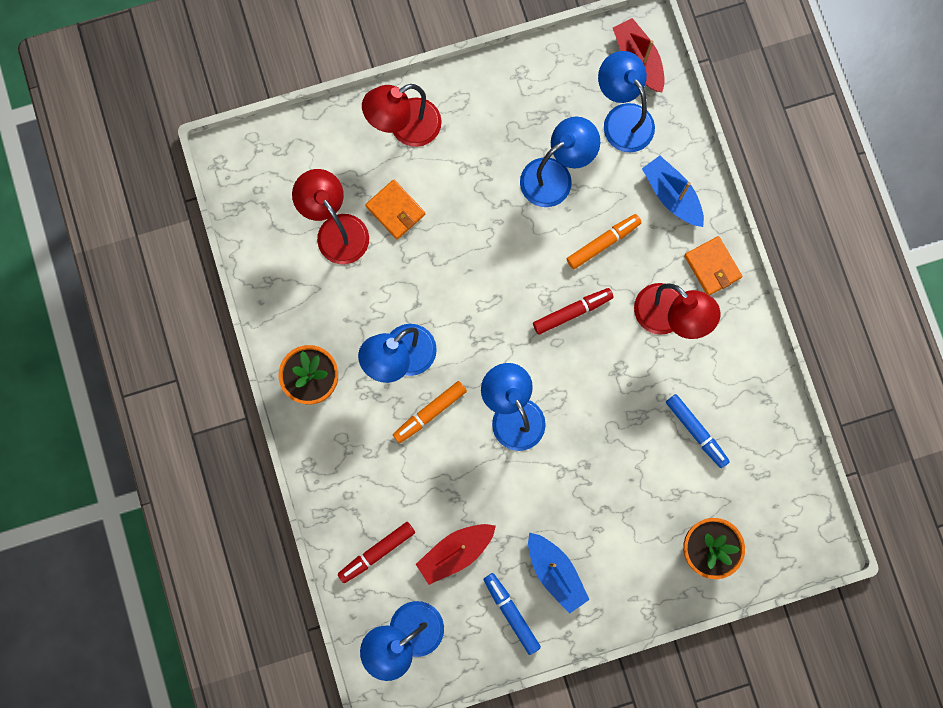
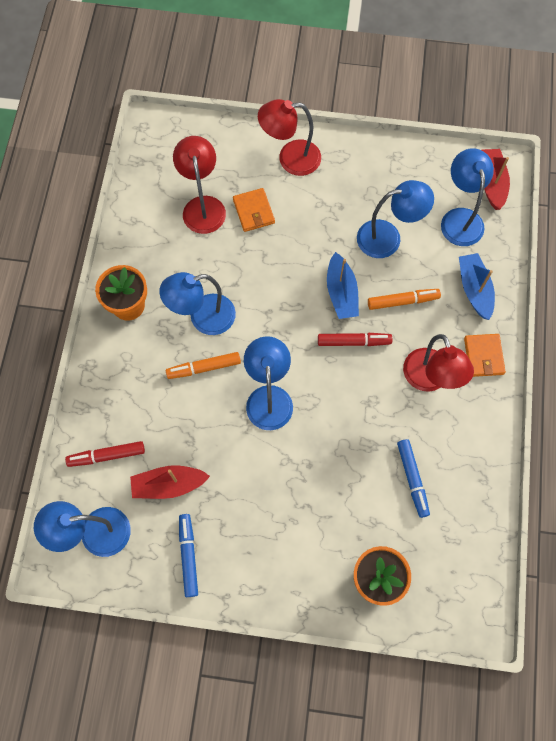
camera: 25 degrees right, 10 degrees down
(555, 572) = (241, 539): blue boat -> blue boat (341, 293)

